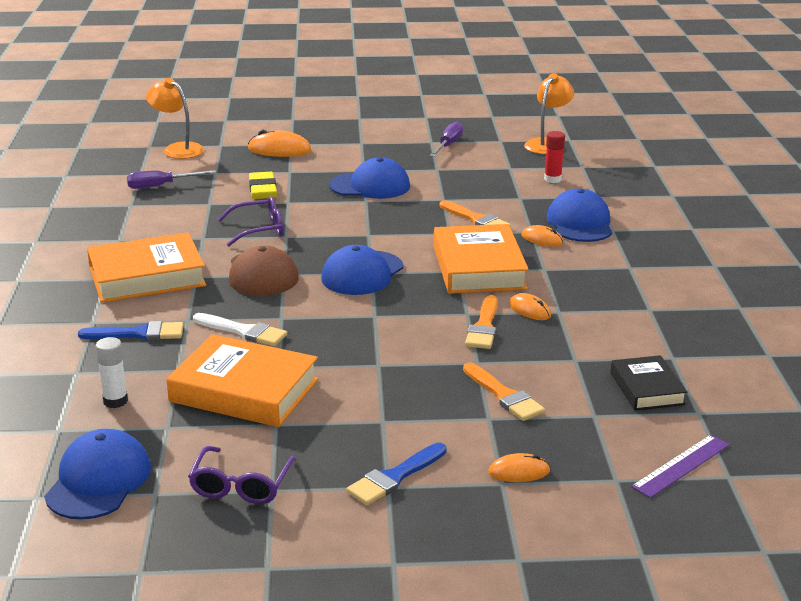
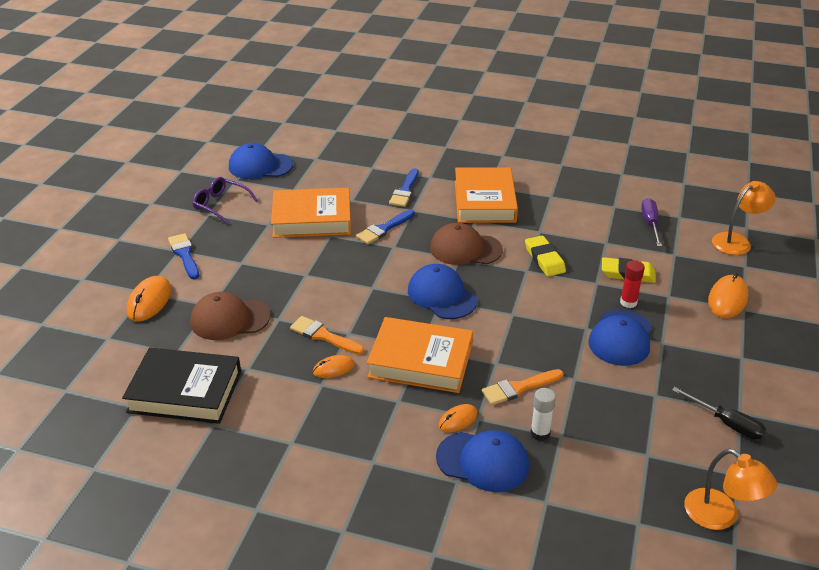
camera: 110 degrees right, 10 degrees up
(98, 481) = (260, 166): blue cap -> blue cap turned 150 degrees clockwise
(115, 401) = (331, 176): white glue stick -> white glue stick (540, 433)
(243, 331) = (384, 229): white brush -> blue brush
(244, 390) = (312, 219): orange book -> orange book turned 45 degrees clockwise
(259, 229) = (544, 259): purple glasses -> yellow eraser
(448, 145) = (727, 423): purple screwdriver -> black screwdriver
(504, 395) = (230, 319): orange brush -> brown cap
(519, 471) = (149, 301): orange mouse -> orange mouse, size x1.65
(552, 179) = (604, 481): red glue stick -> red glue stick (628, 302)
(647, 389) = (185, 392): black book -> black book, size x1.73
(681, 466) = (94, 372): purple ruler -> none

